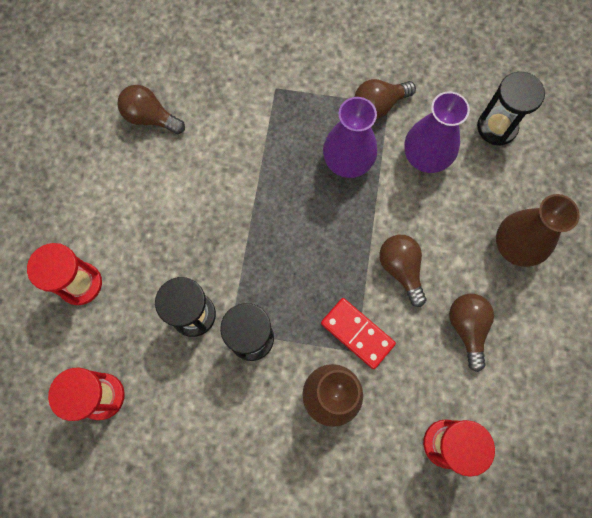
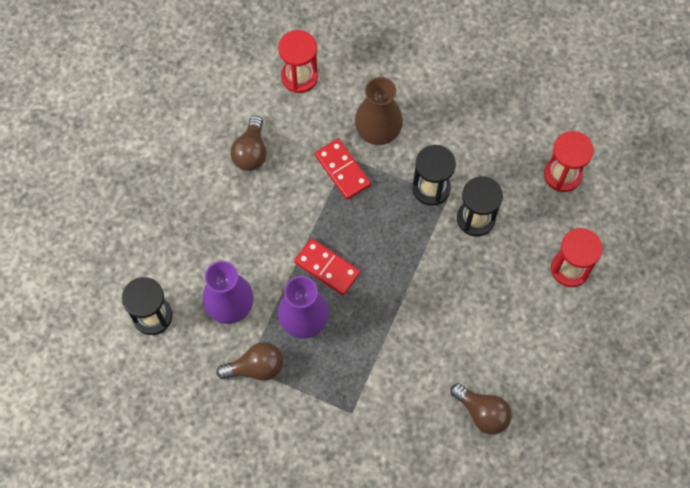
camera: 165 degrees left, 5 degrees down
(340, 218) = (327, 268): none -> red domino
(401, 269) = (288, 211): brown light bulb -> none
(516, 245) = (182, 206): brown vase -> none

